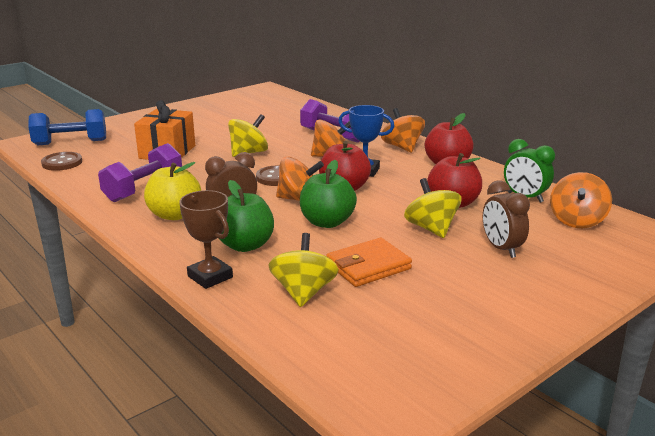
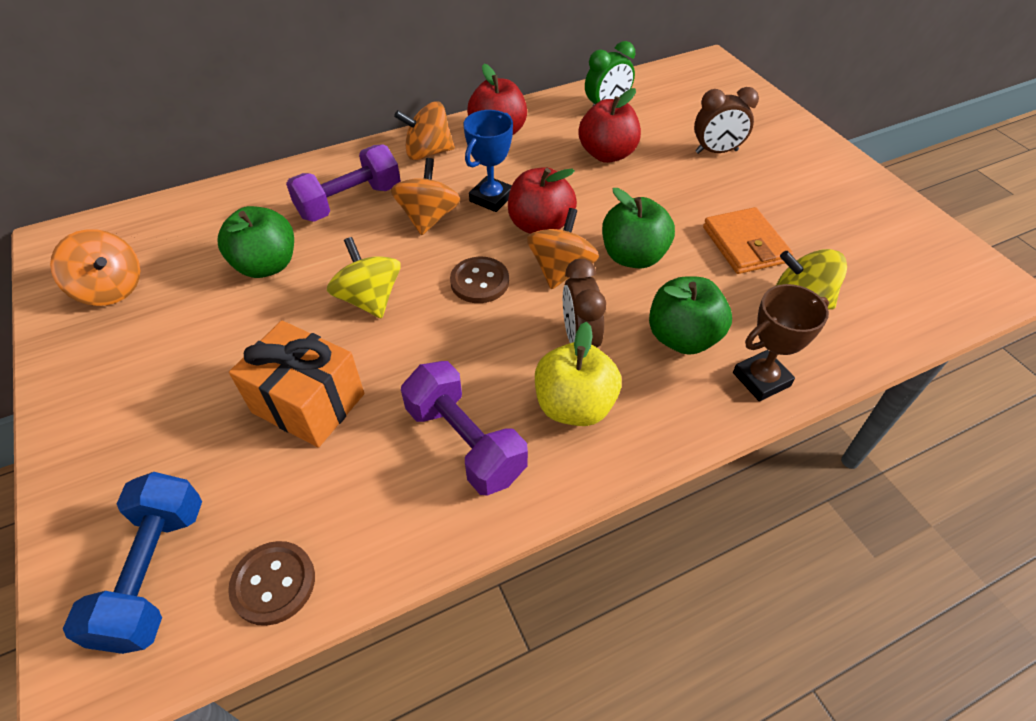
camera: 75 degrees left, 25 degrees up
(266, 127) = (267, 265): none -> green apple
(431, 228) = (665, 183): yellow spinning top -> none
(577, 220) = (666, 94): orange spinning top -> orange spinning top (111, 289)

